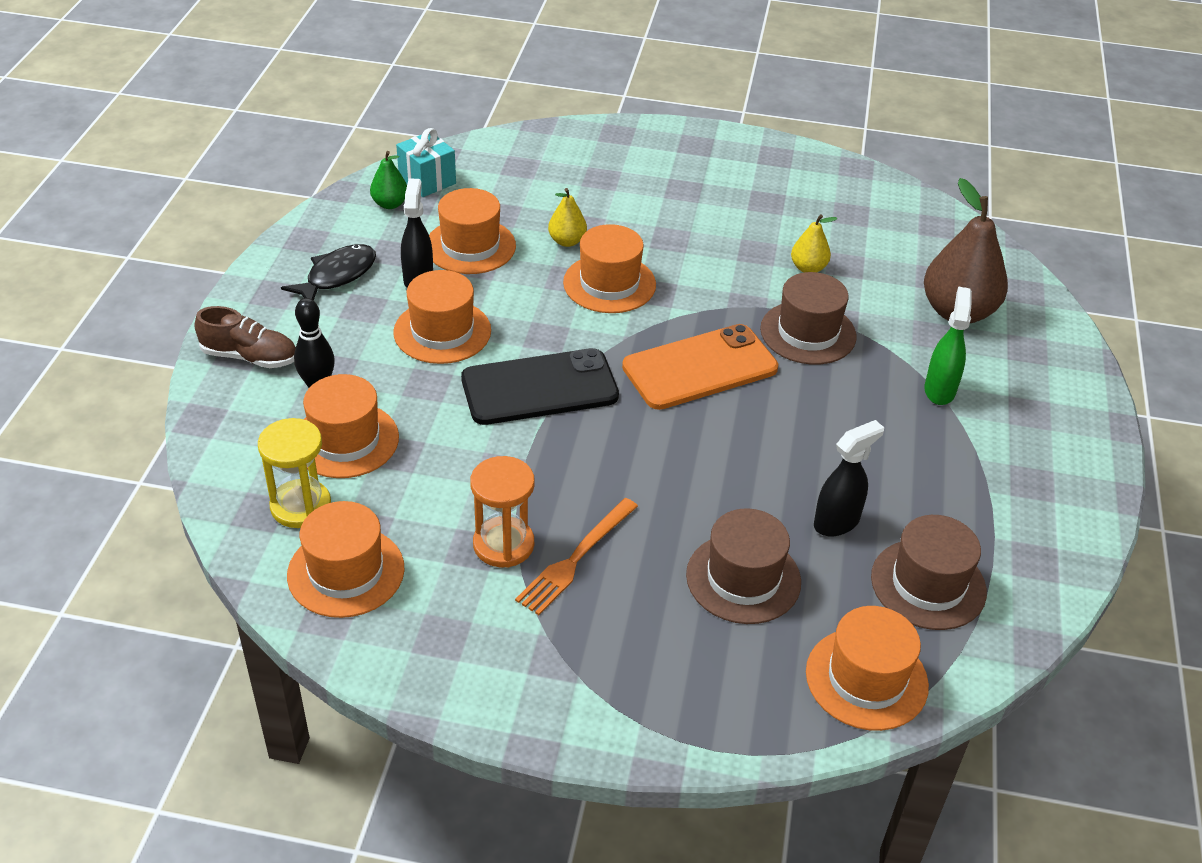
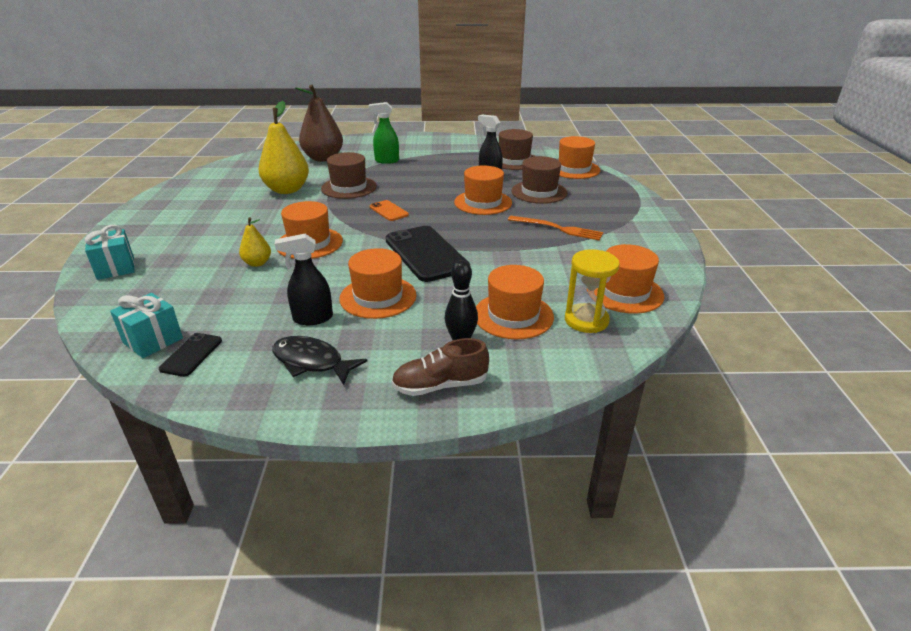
camera: 100 degrees left, 10 degrees down
(250, 357) = (440, 385): brown shoe -> brown shoe turned 105 degrees counterclockwise
(390, 204) = (191, 355): green pear -> black phone
(470, 246) = (264, 302): orange hat -> orange hat (483, 202)
(503, 544) = (563, 248): orange hourglass -> none
(592, 145) = (116, 268): none -> turquoise gift
(700, 368) = (389, 211): orange phone -> orange phone, size x0.49
(808, 268) = (287, 190): yellow pear -> yellow pear, size x2.00

